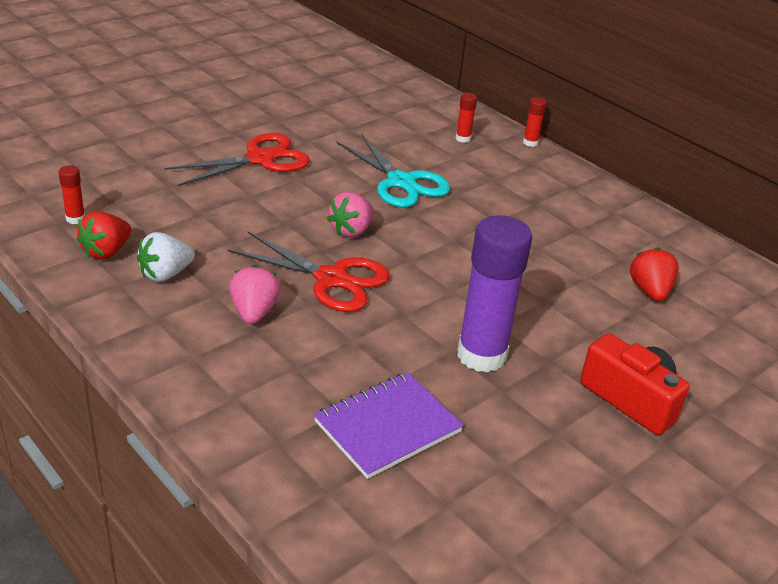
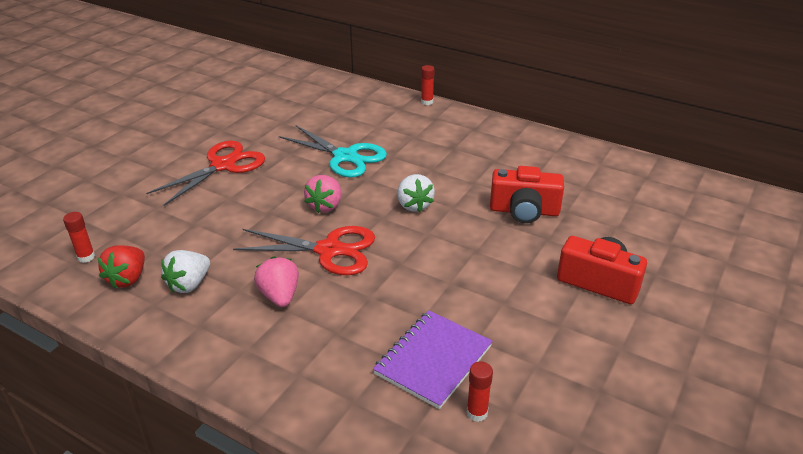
camera: 15 degrees left, 0 degrees up
(453, 255) = (414, 205): none -> white strawberry
(463, 138) = (375, 110): red glue stick -> red glue stick (477, 413)
(481, 355) = (475, 279): purple glue stick -> none
(582, 296) = (524, 211): none -> red camera
(649, 291) = (569, 194): red strawberry -> none

